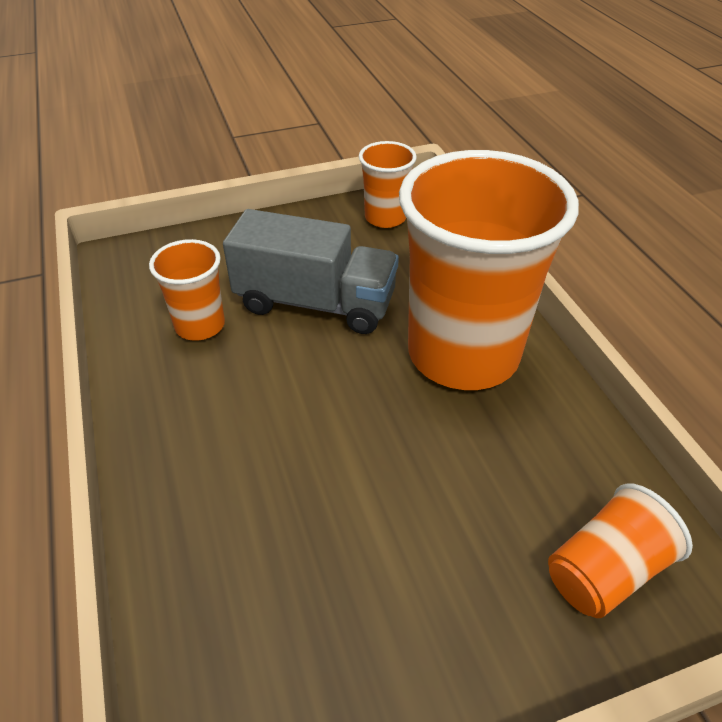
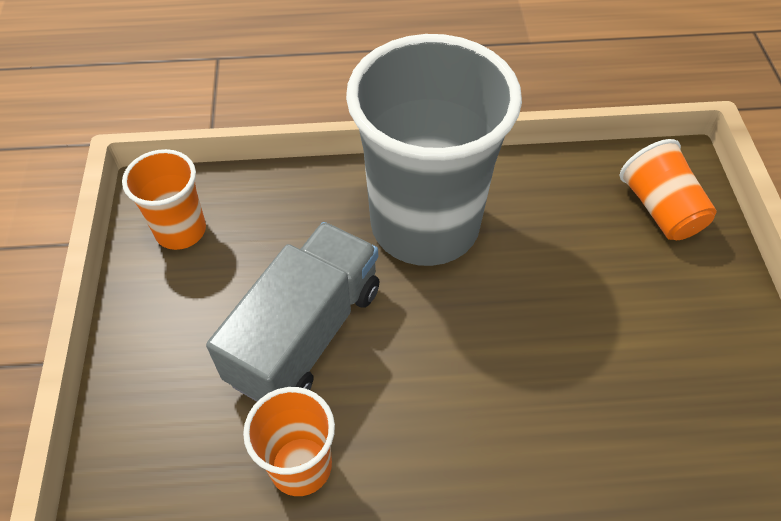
camera: 75 degrees left, 10 degrees up
(463, 354) = (425, 225): orange cup -> grey cup

